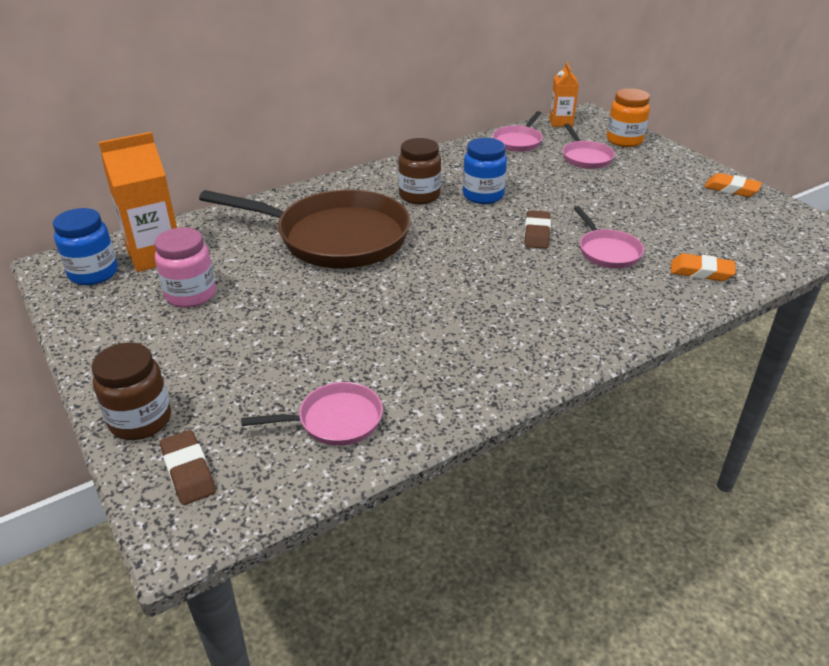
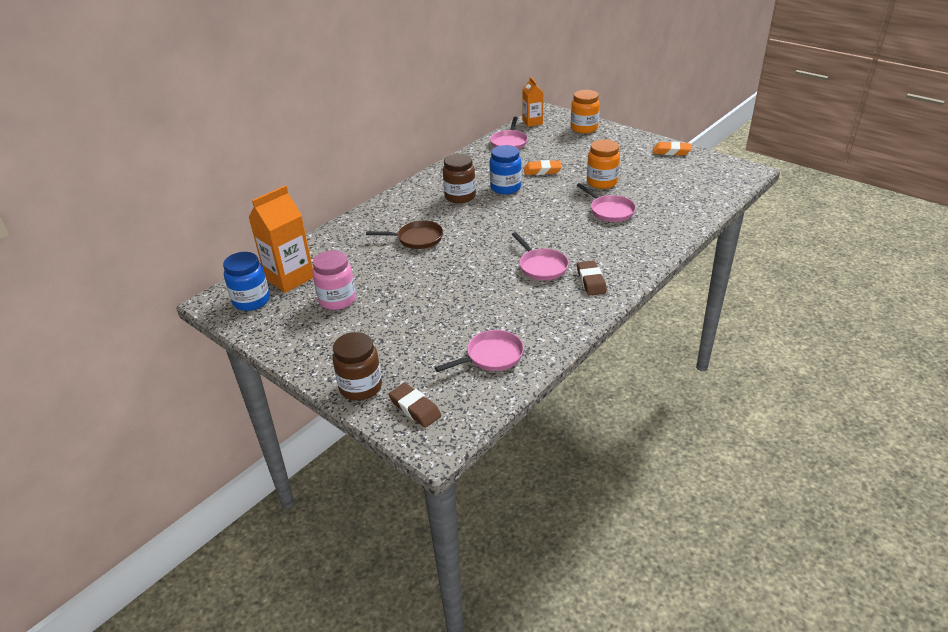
camera: 15 degrees left, 0 degrees up
(335, 237) = (416, 238): brown pan -> brown pan, size x0.47
(537, 233) = (557, 208): brown eraser -> brown eraser (591, 281)
(585, 157) = (563, 146): pink pan -> pink pan (541, 266)
(614, 212) = (602, 182): none -> orange jar
(701, 272) = (676, 212): orange eraser -> orange eraser (542, 171)

